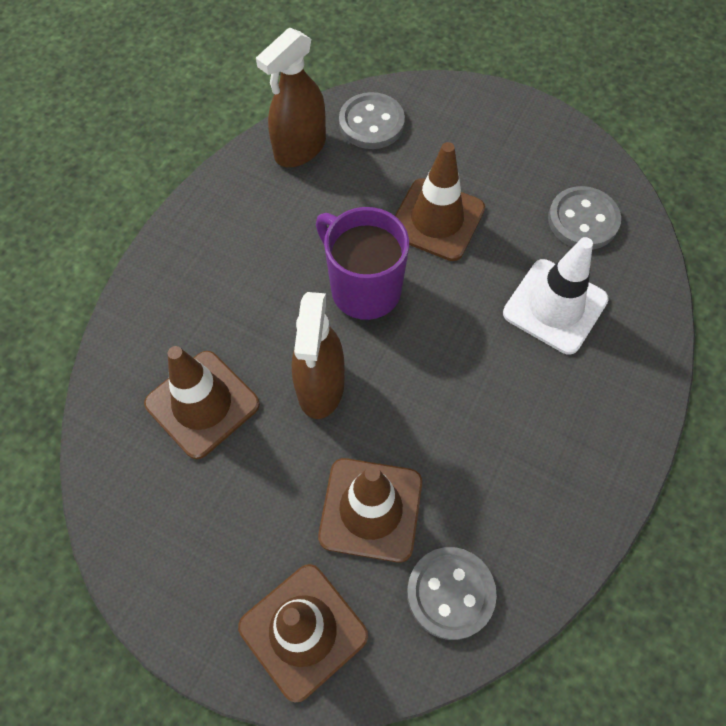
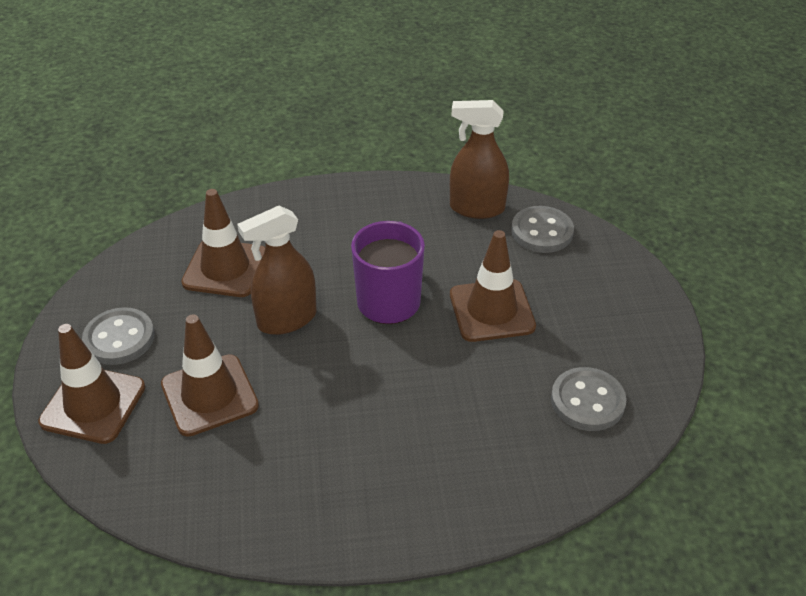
camera: 55 degrees right, 20 degrees down
(450, 593) = (173, 474): grey button -> grey button (119, 338)
(555, 306) = (481, 422): white traffic cone -> none

